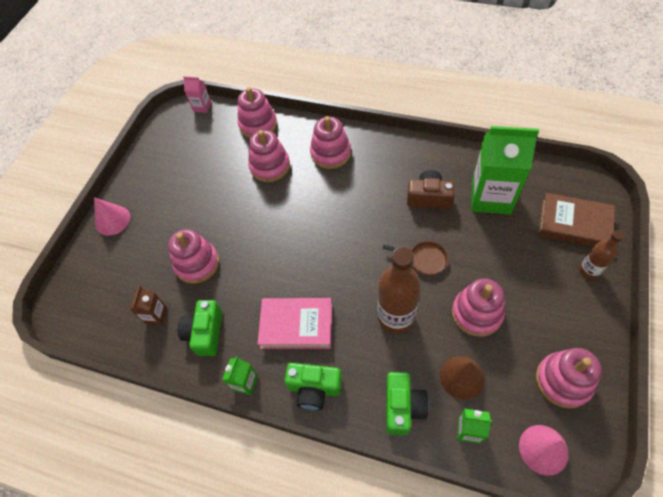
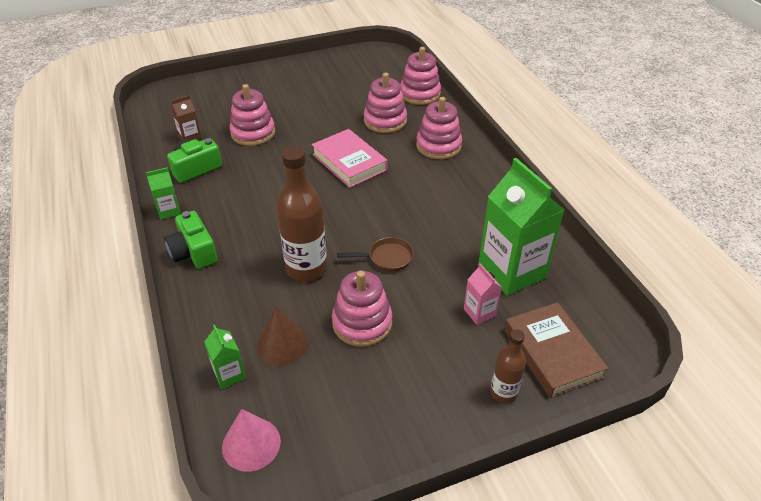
camera: 45 degrees right, 15 degrees down
(112, 220) = (251, 76): pink cone -> none
(202, 107) = (402, 59): pink carton -> pink carton (479, 312)
(296, 325) = (244, 213): pink book -> pink book (349, 162)
(403, 407) = (219, 316): green camera -> none
(424, 259) = (387, 258): brown pan -> brown pan turned 75 degrees counterclockwise
(429, 198) = (460, 229): brown camera -> none
(563, 381) = (343, 427): pink stacking toy -> none

